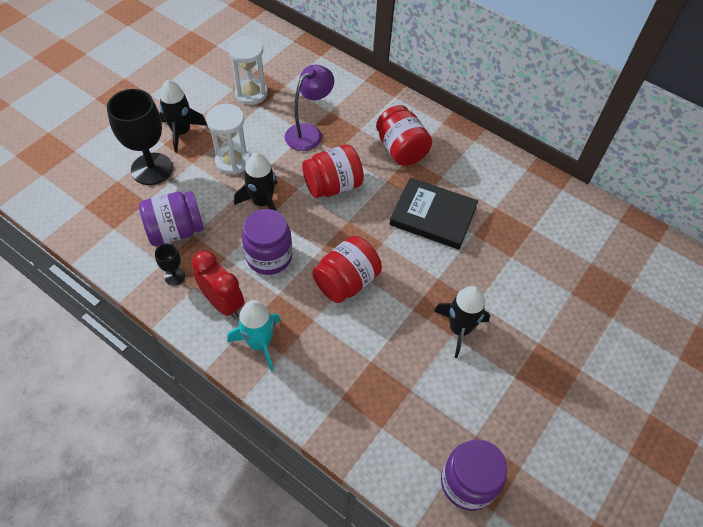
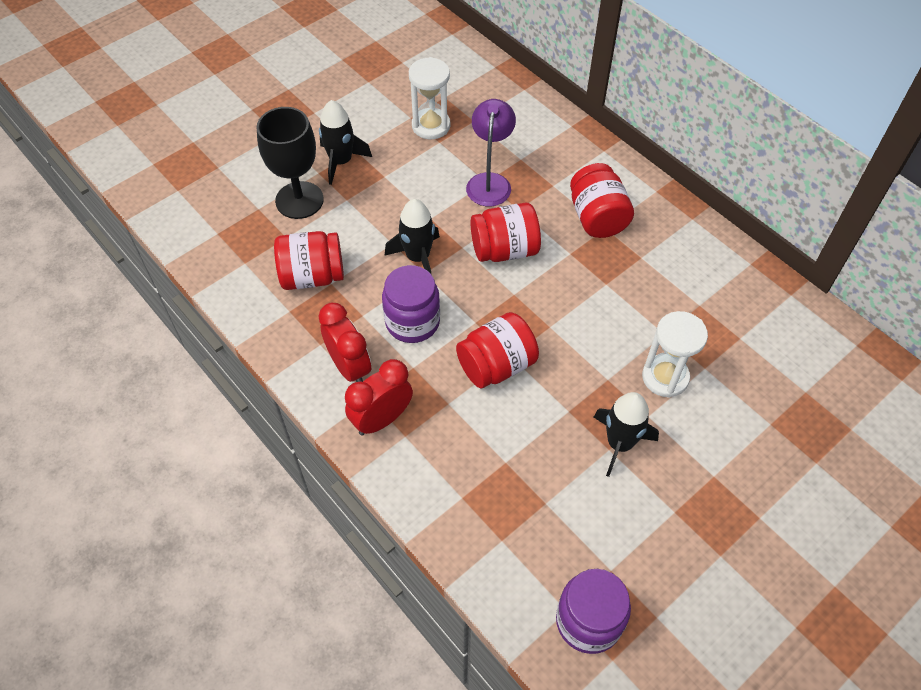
camera: 15 degrees right, 0 degrees up
(174, 276) = (301, 328): black goblet -> none
(175, 231) = (312, 276): purple jar -> red jar
(232, 161) = (393, 204): white hourglass -> white hourglass (665, 377)
(260, 343) = (382, 419): turquoise rocket -> red clock
(309, 133) = (489, 182): purple lamp -> purple lamp turned 45 degrees counterclockwise
(433, 216) = (618, 304): black book -> none

